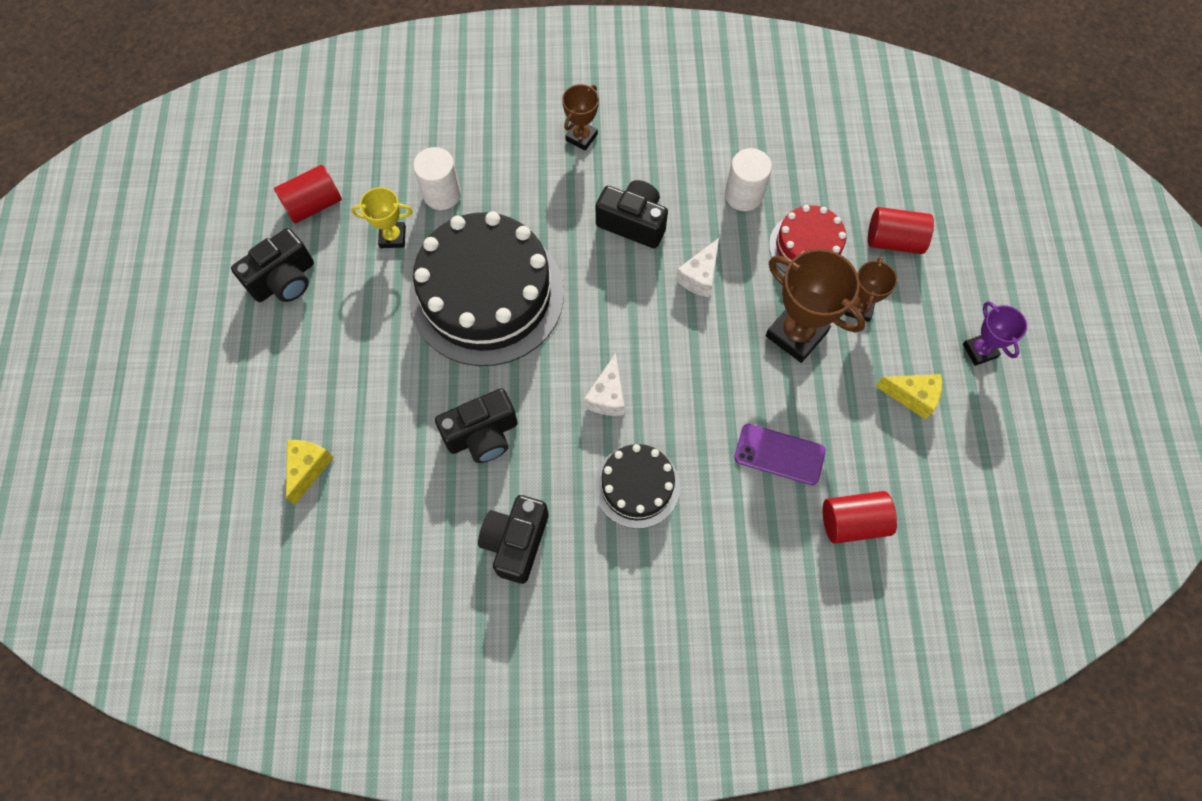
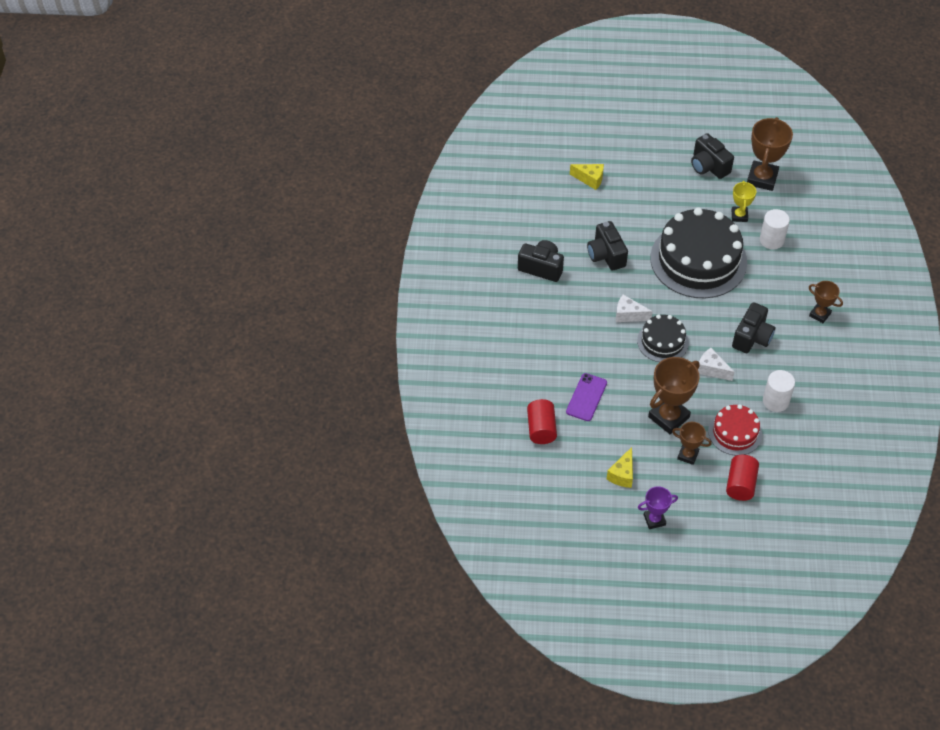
camera: 95 degrees right, 15 degrees down
(314, 204) = (762, 178): red cylinder -> brown trophy
(637, 486) = (570, 325): black cake -> black cake (662, 341)

